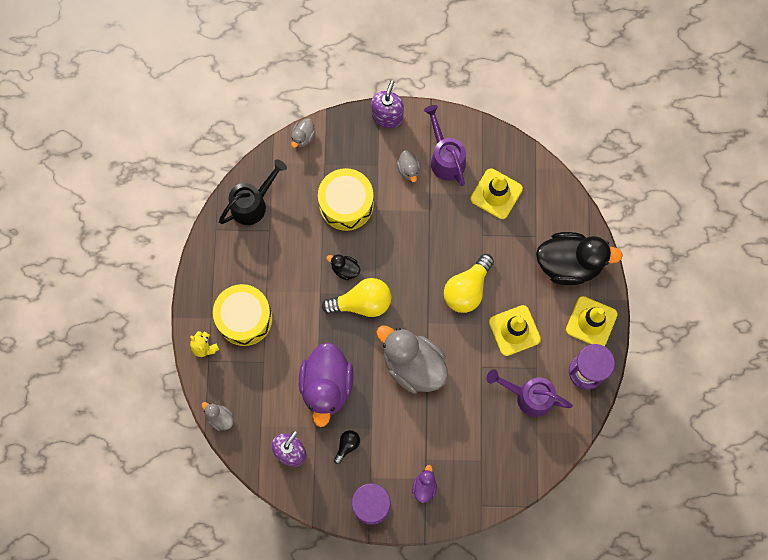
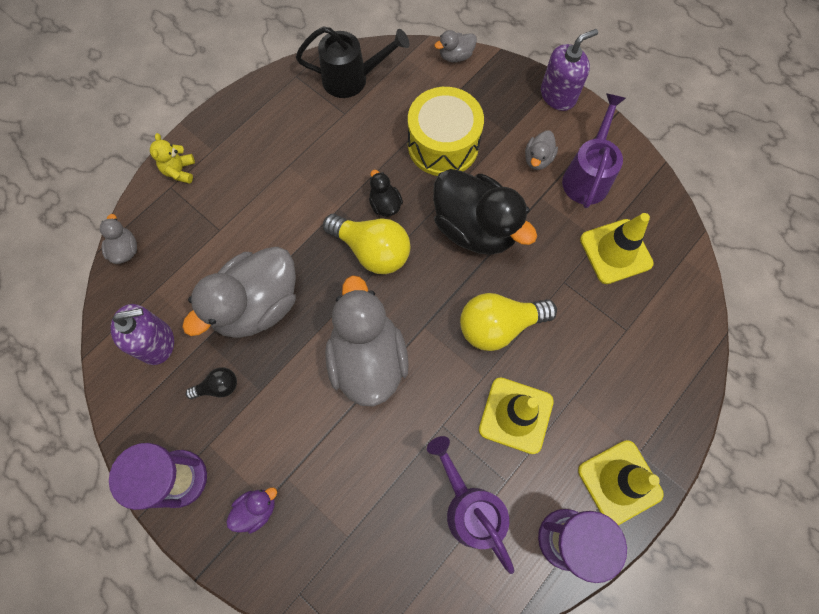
camera: 40 degrees right, 5 degrees down
(244, 318) = (243, 174): yellow drum -> none
(326, 386) = (257, 305): purple duck -> grey duck
(569, 263) = (644, 392): black duck -> black duck (475, 228)

